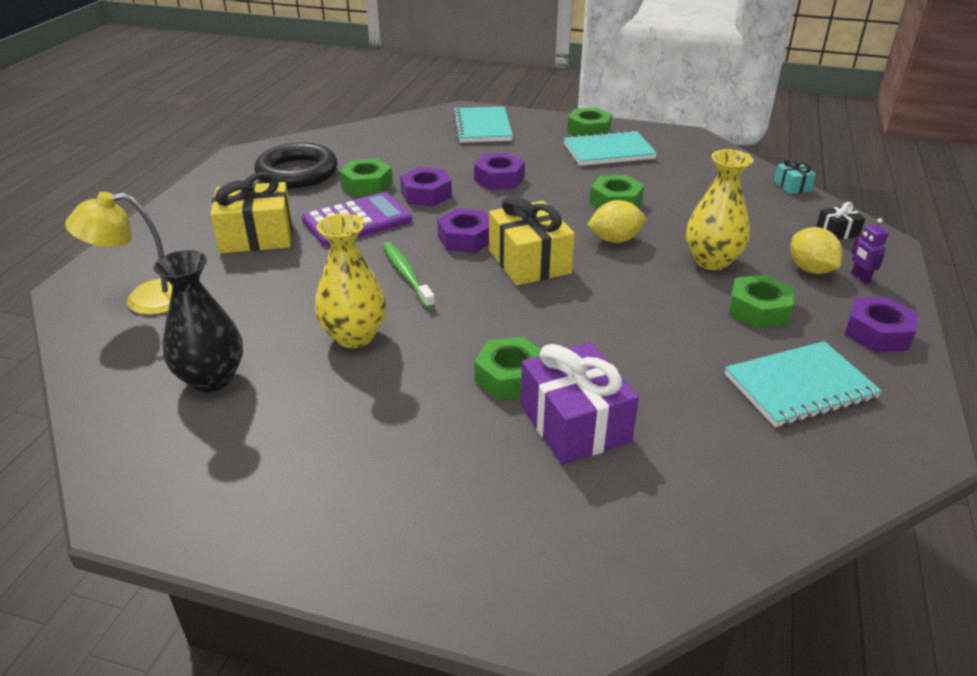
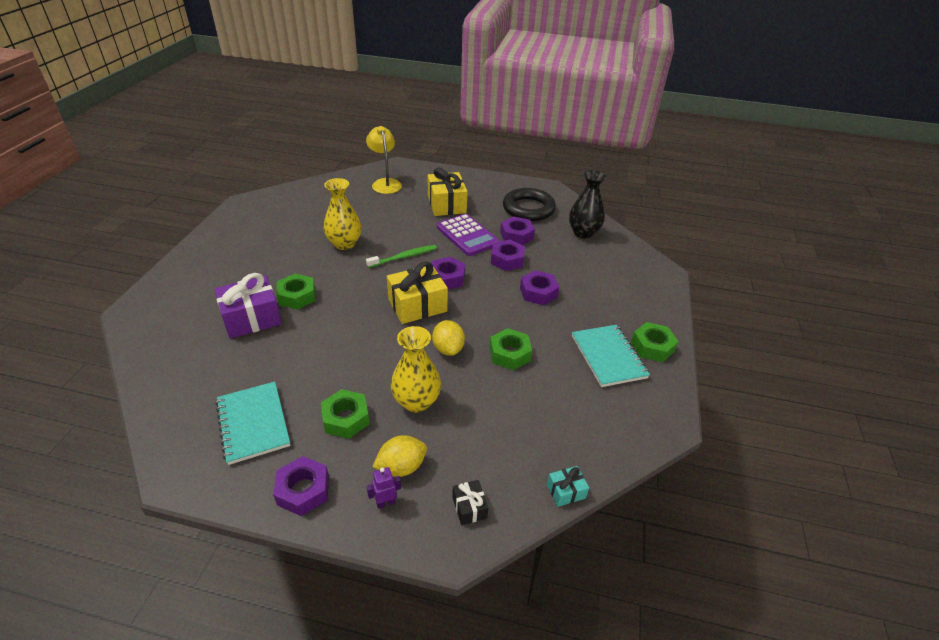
camera: 85 degrees right, 5 degrees up
(211, 378) = (319, 209): black vase -> black vase (583, 232)
(367, 185) = (516, 235): green nut -> purple nut
(482, 127) = (632, 283): turquoise notebook -> none

